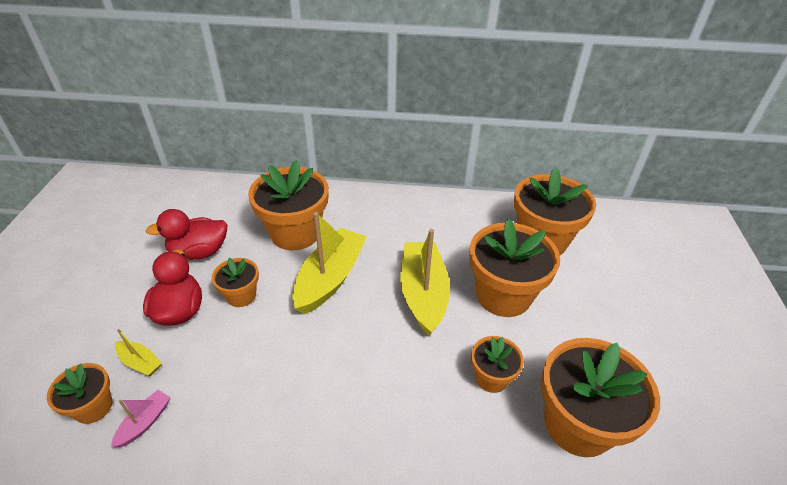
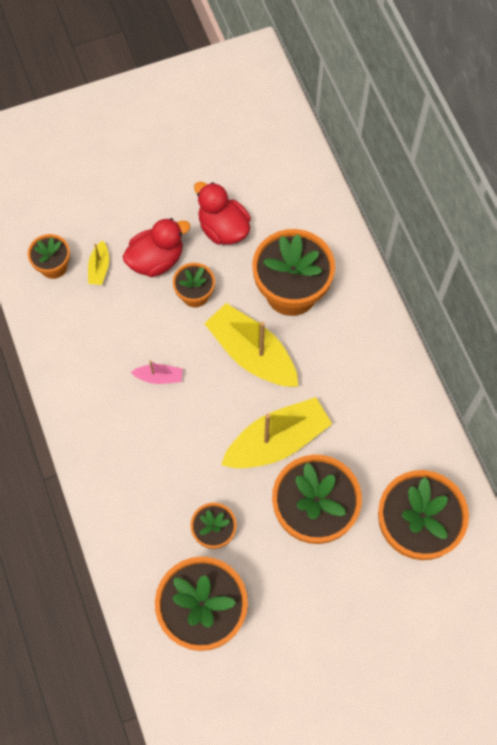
camera: 65 degrees right, 25 degrees up
(145, 422) = (59, 307): pink boat -> pink boat (159, 377)
(330, 278) = (252, 354): yellow boat -> yellow boat turned 135 degrees counterclockwise

